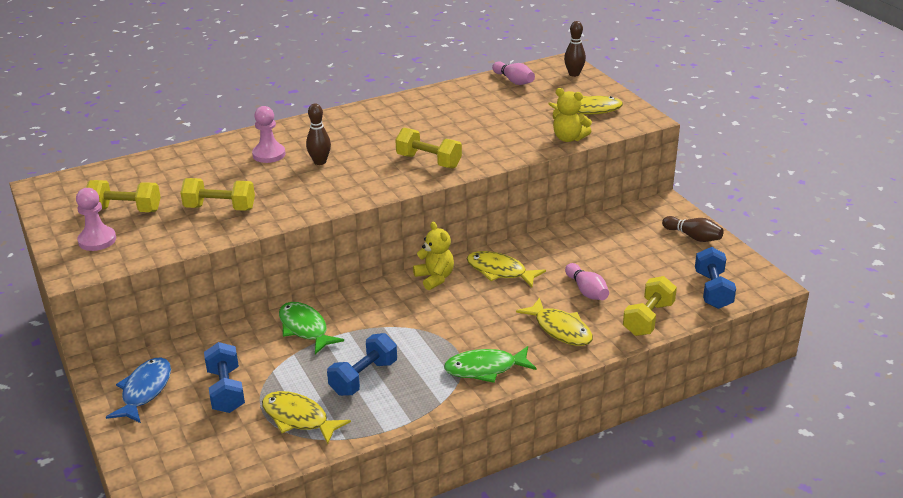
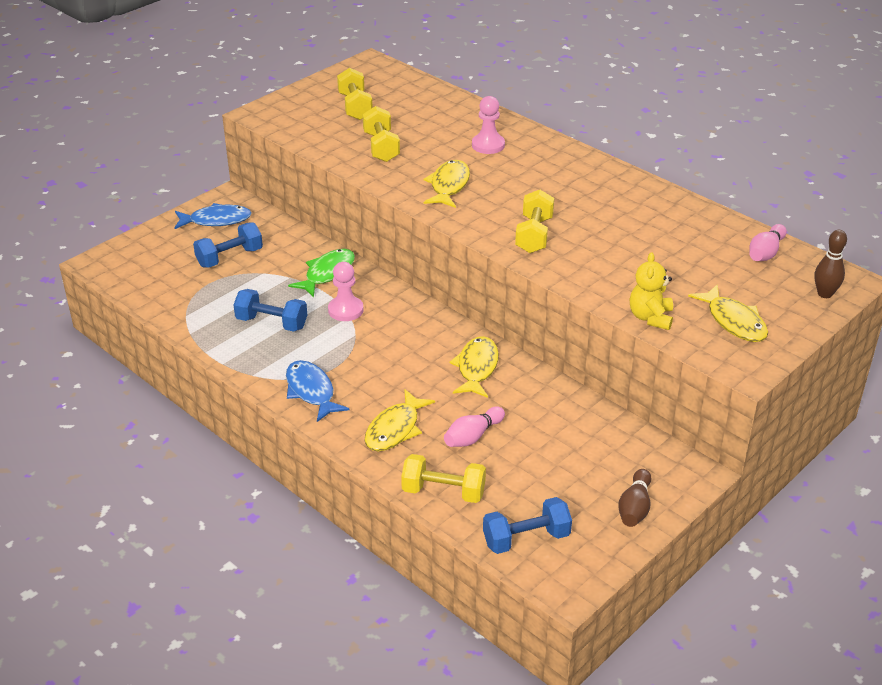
camera: 70 degrees right, 5 degrees up
(97, 240) = (304, 109): pink pawn -> pink pawn (345, 310)
(299, 418) = (207, 303): yellow fish -> yellow fish (449, 186)
(320, 162) = (492, 175): brown bowling pin -> none
(435, 278) = (442, 328): yellow teddy bear -> none
(485, 369) = (311, 391): green fish -> blue fish

